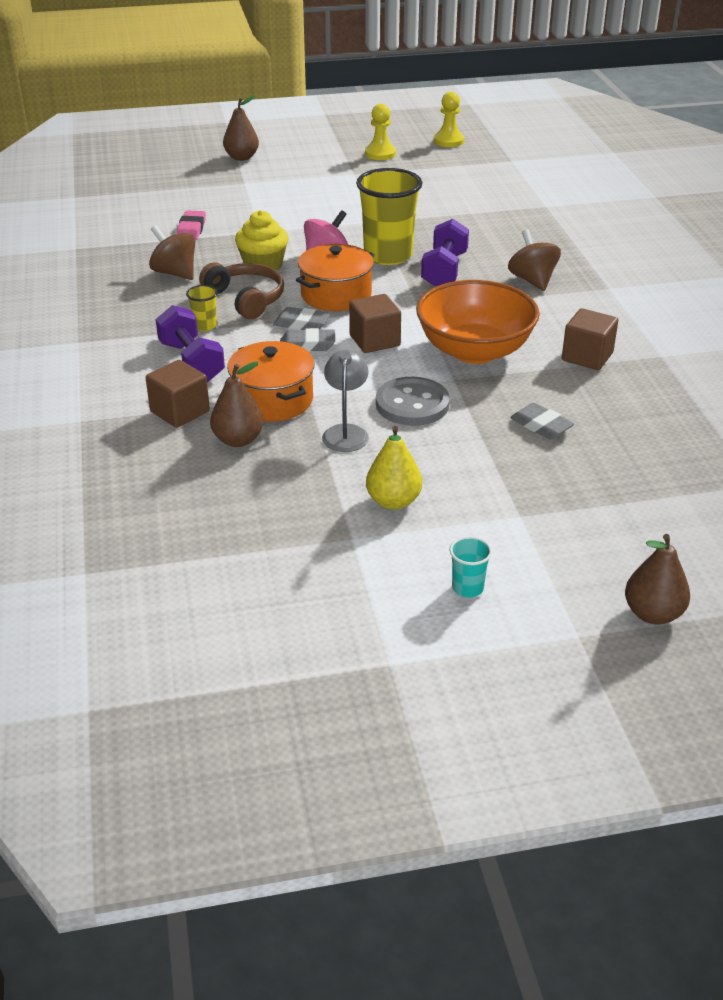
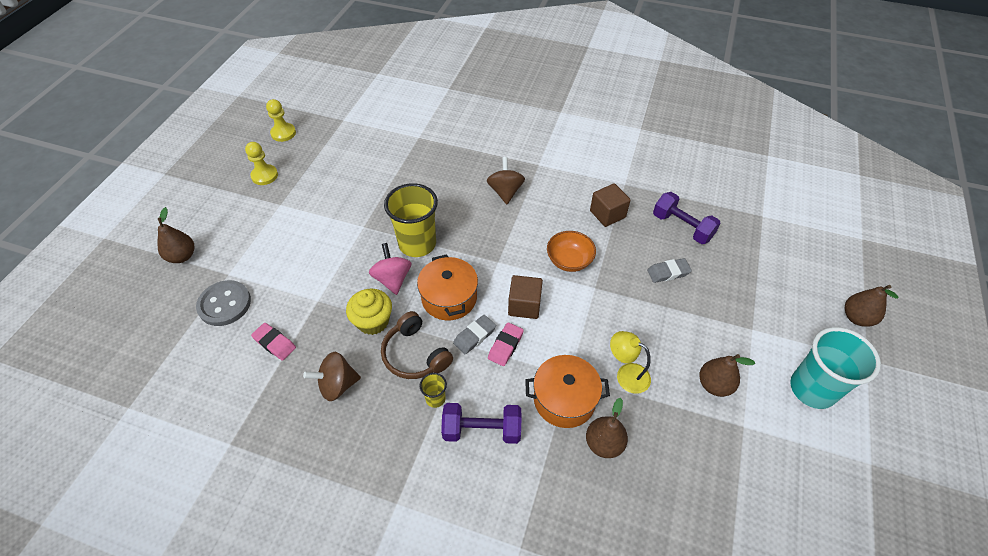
camera: 60 degrees left, 15 degrees up
(180, 411) = (547, 467): brown cube -> none
(246, 299) = (415, 354): brown headphones -> brown headphones turned 120 degrees counterclockwise
(307, 345) = (505, 346): grey eraser -> pink eraser
(346, 432) = (626, 374): grey lamp -> yellow lamp
(393, 501) = (714, 385): yellow pear -> brown pear
(412, 404) = (612, 323): grey button -> grey button (224, 304)
(444, 270) = (460, 225): purple dumbbell -> purple dumbbell (682, 227)
(467, 588) = (812, 389): turquoise cup -> turquoise cup, size x2.27
(474, 351) = (569, 261): orange bowl -> orange bowl, size x0.57
(532, 280) = (505, 191): brown spinning top -> brown spinning top turned 75 degrees clockwise

